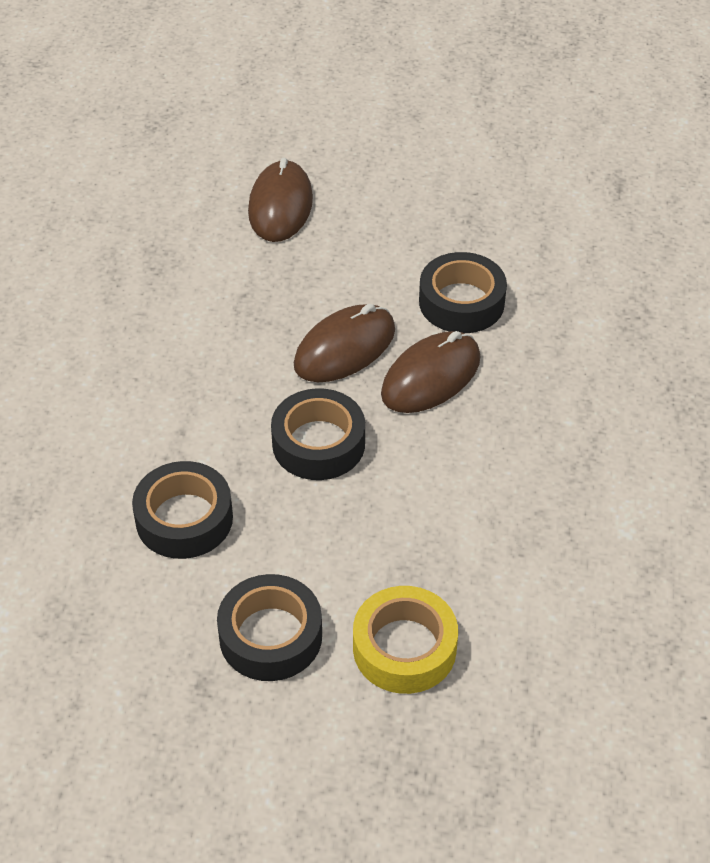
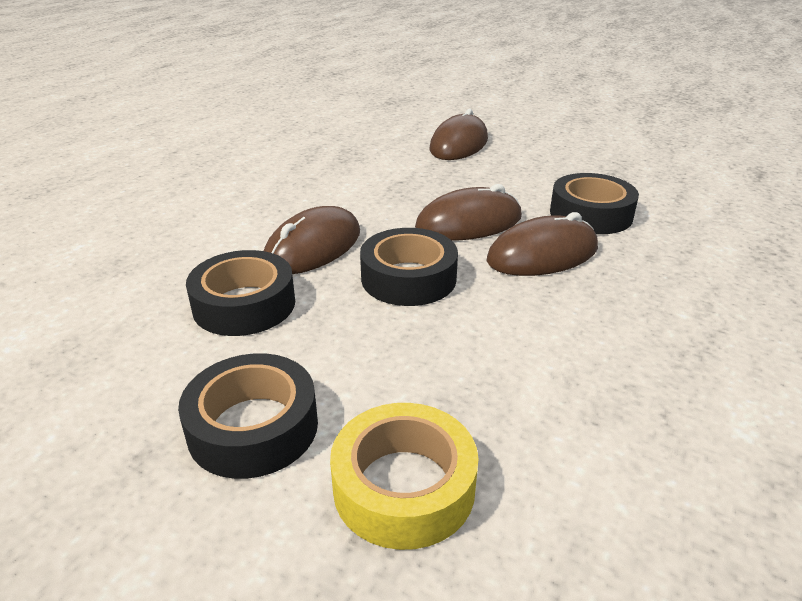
camera: 20 degrees right, 15 degrees down
(205, 427) = (313, 247): none -> brown mouse

